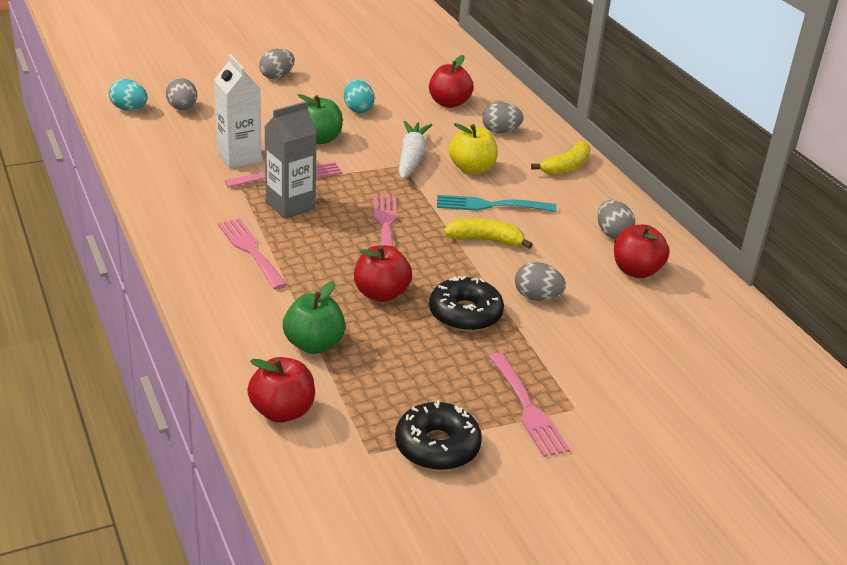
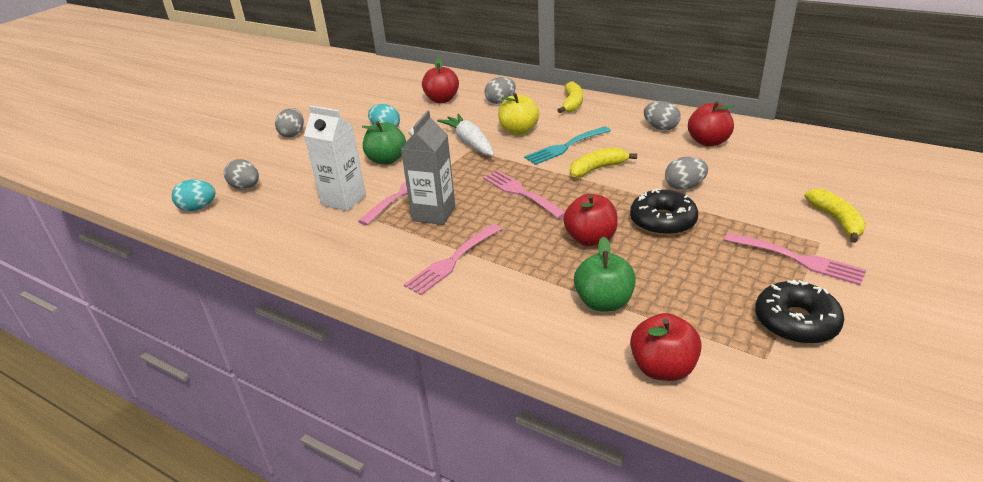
camera: 30 degrees left, 0 degrees up
(250, 250) = (452, 261): pink fork -> pink fork turned 75 degrees counterclockwise
(625, 402) = (836, 221): none -> yellow banana

